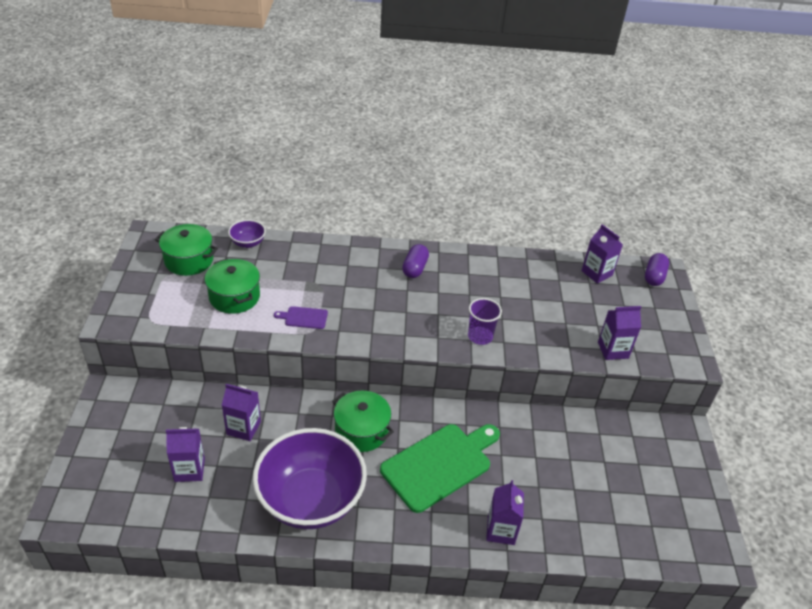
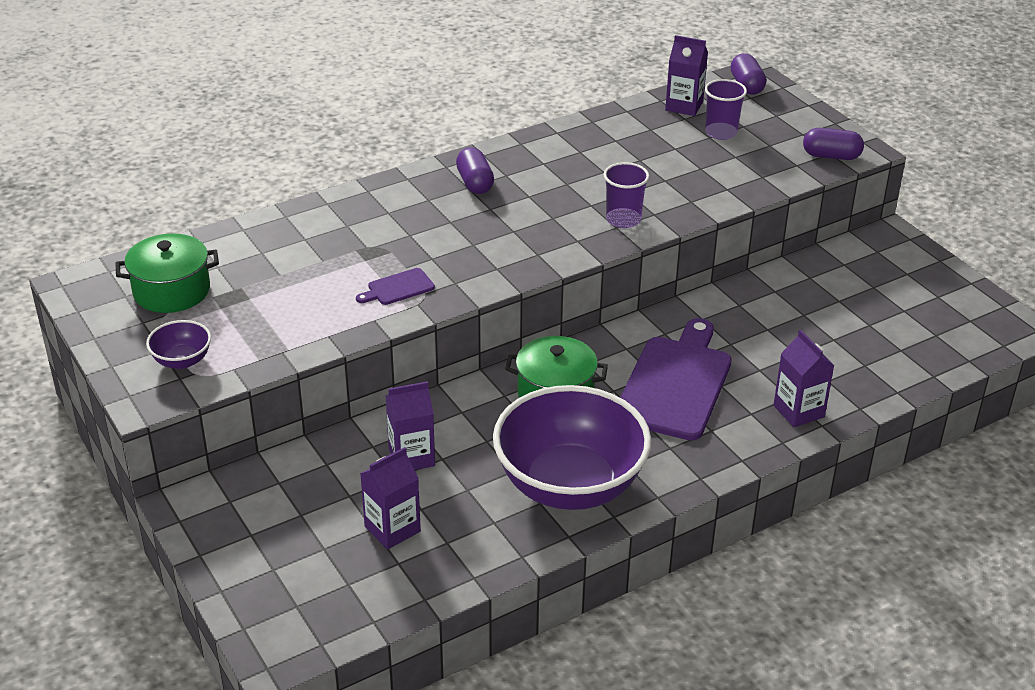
camera: 30 degrees left, 5 degrees down
(234, 297) = (283, 304): green pot -> none
(248, 243) = (230, 240): purple bowl -> purple bowl (182, 360)
(439, 464) = (675, 384): green cutting board -> purple cutting board
(604, 303) = (721, 132): none -> purple cup
(613, 350) = (774, 173): purple carton -> none
(666, 356) = (831, 156): none -> purple capsule

